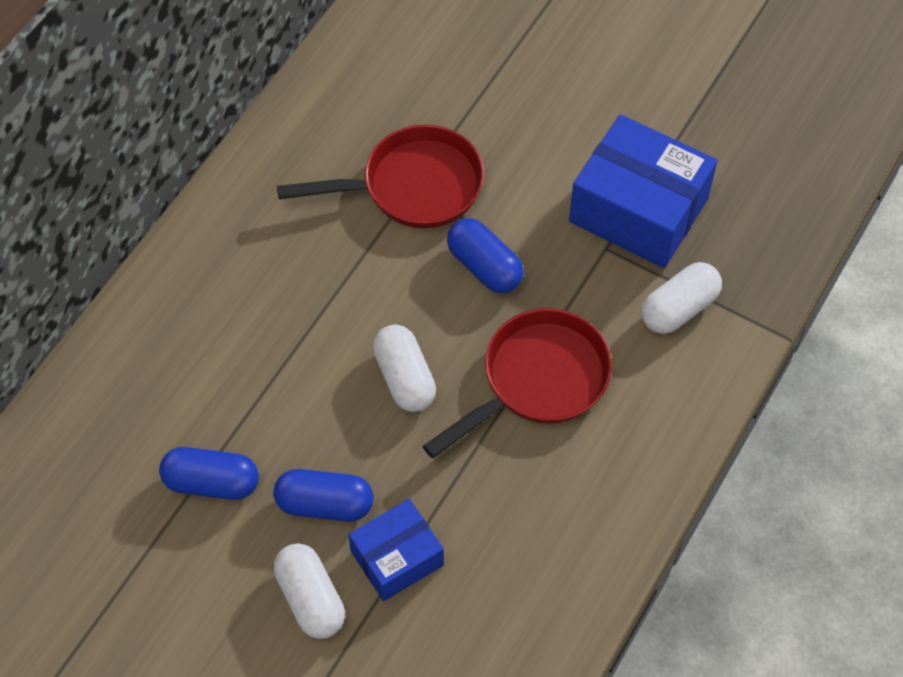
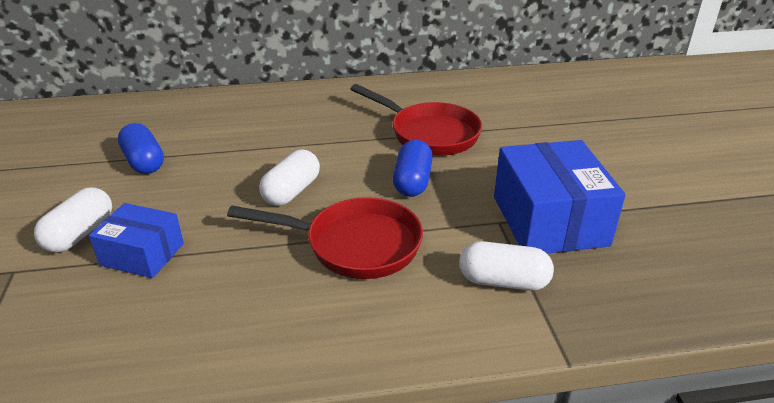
camera: 50 degrees right, 25 degrees down
(325, 504) = (163, 206): blue capsule -> none

